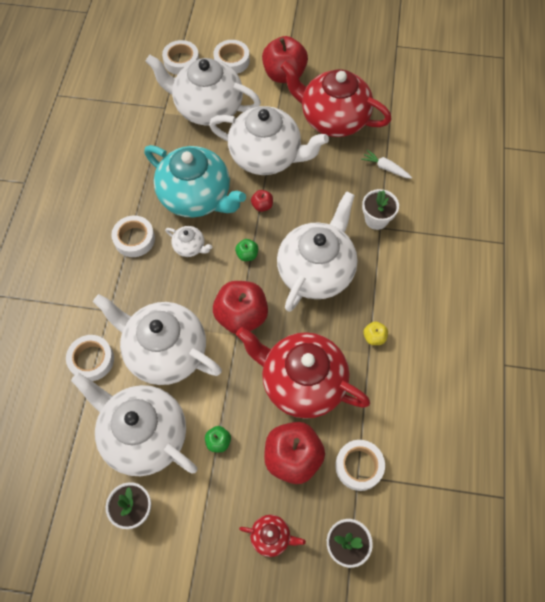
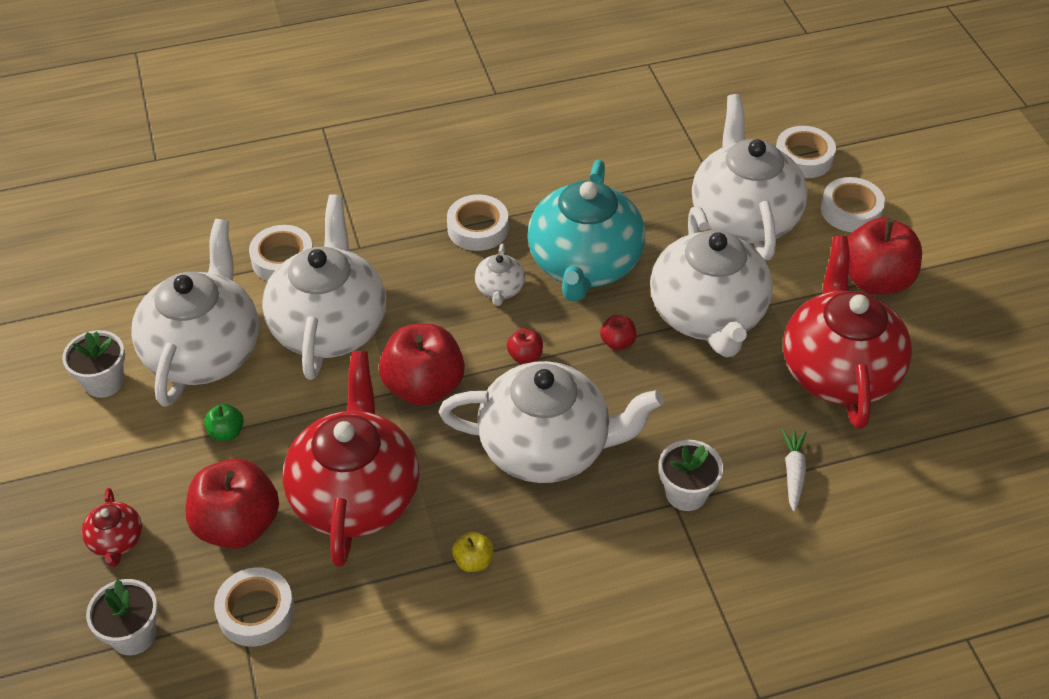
camera: 65 degrees right, 15 degrees down
(247, 255) = (525, 356): green apple -> red apple

